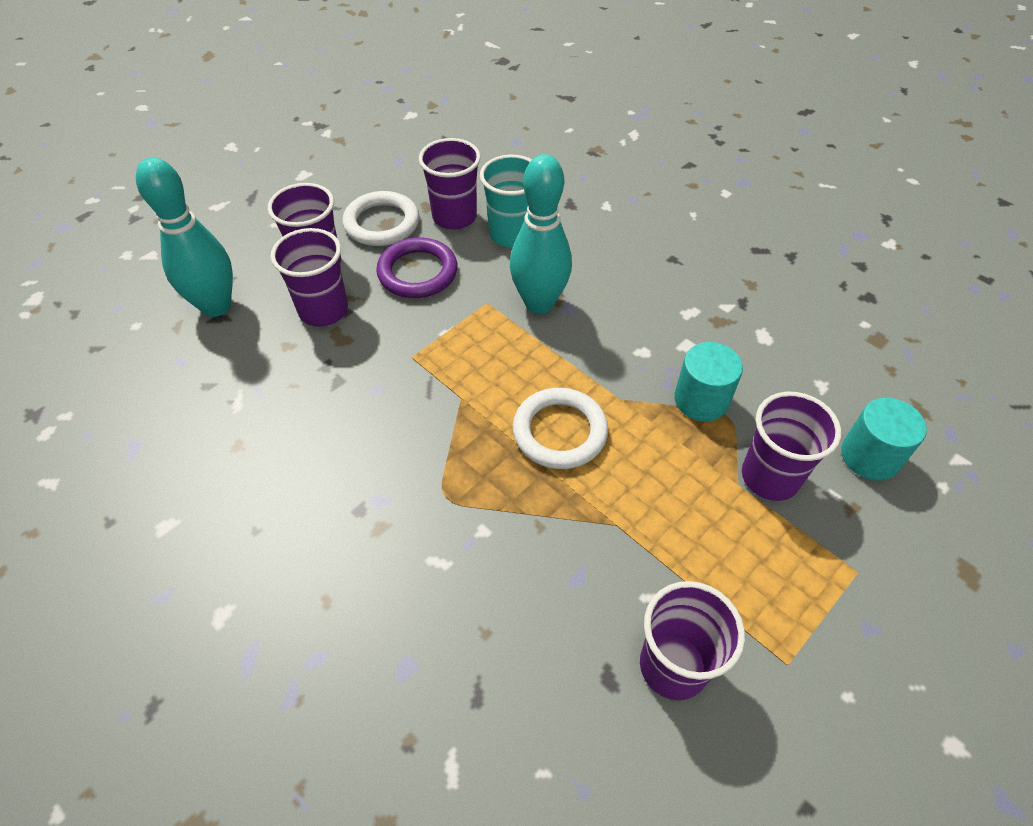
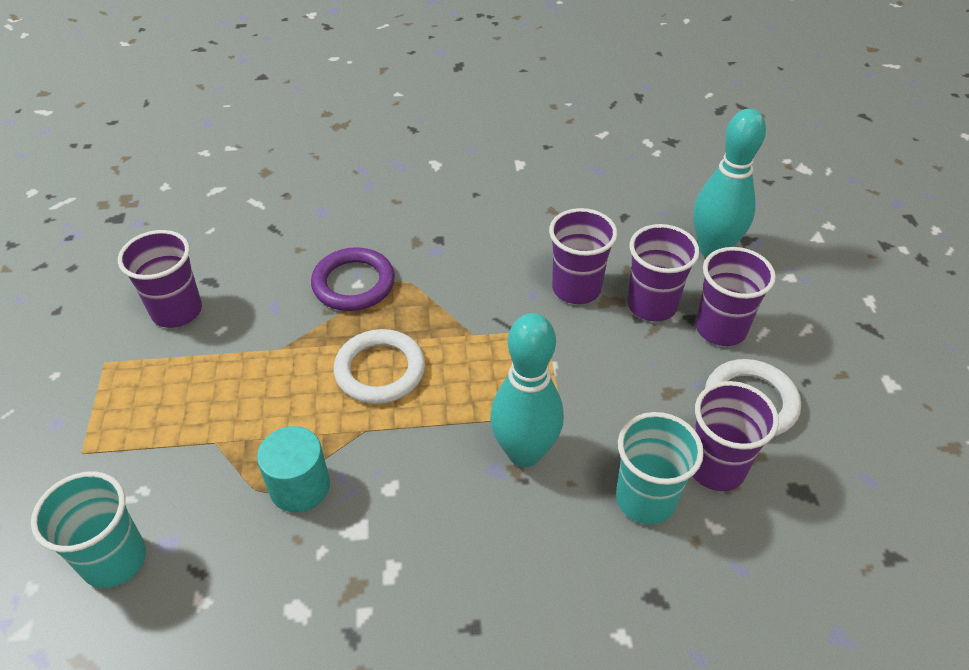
camera: 130 degrees right, 5 degrees down
(417, 272) = (649, 389): purple ring -> purple ring (353, 283)
(770, 477) = (192, 468): purple cup -> purple cup (576, 288)
(870, 456) = (114, 560): turquoise cylinder -> turquoise cup

